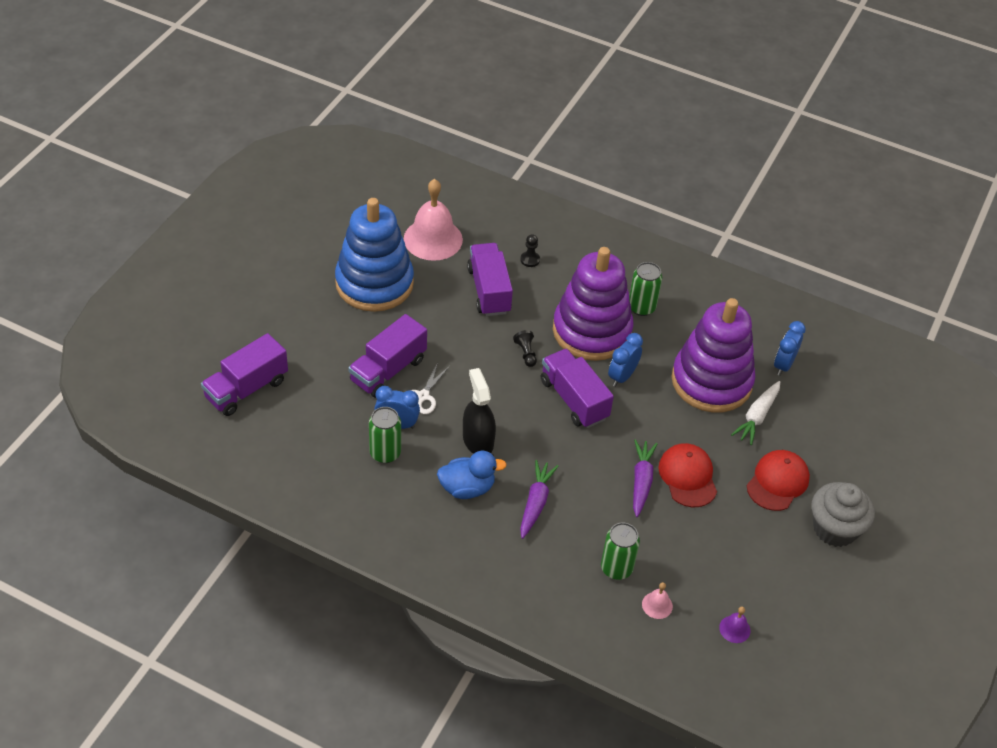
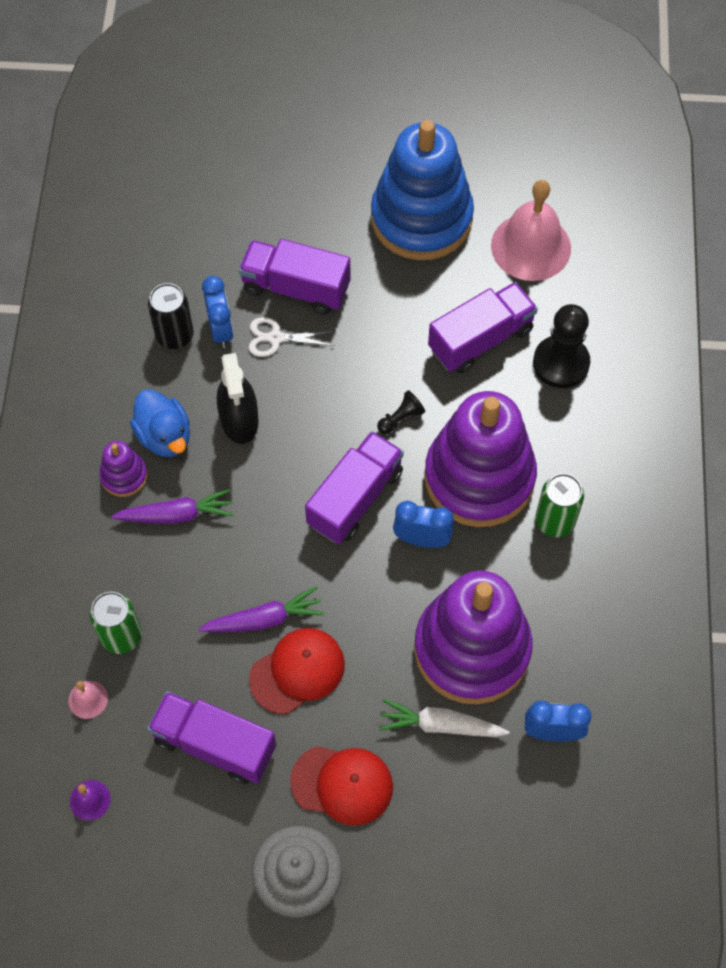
camera: 70 degrees right, 15 degrees up
(246, 389) = (198, 169): purple truck -> purple truck (214, 744)
(385, 453) = (174, 335): green can -> black can
(478, 440) = (239, 419): black spray bottle -> black spray bottle turned 120 degrees clockwise
(487, 523) = (124, 476): none -> purple stacking toy
(530, 260) = (561, 363): black pawn -> black pawn, size x2.07

